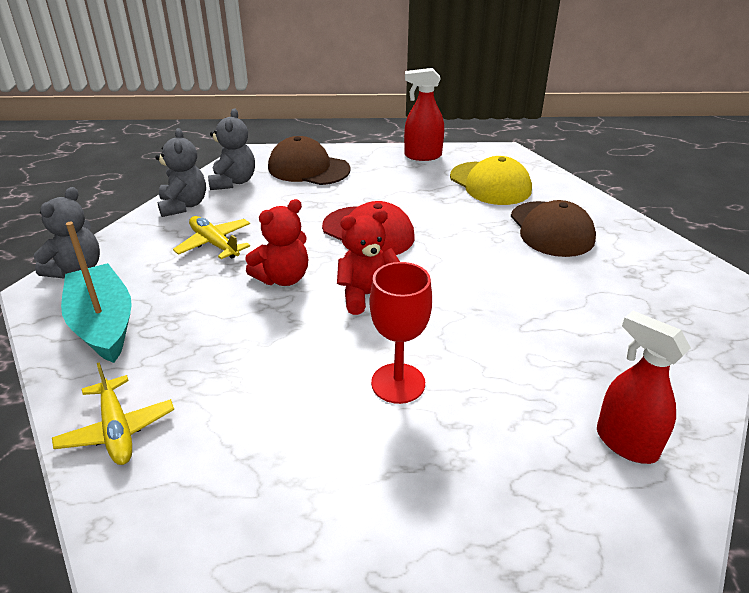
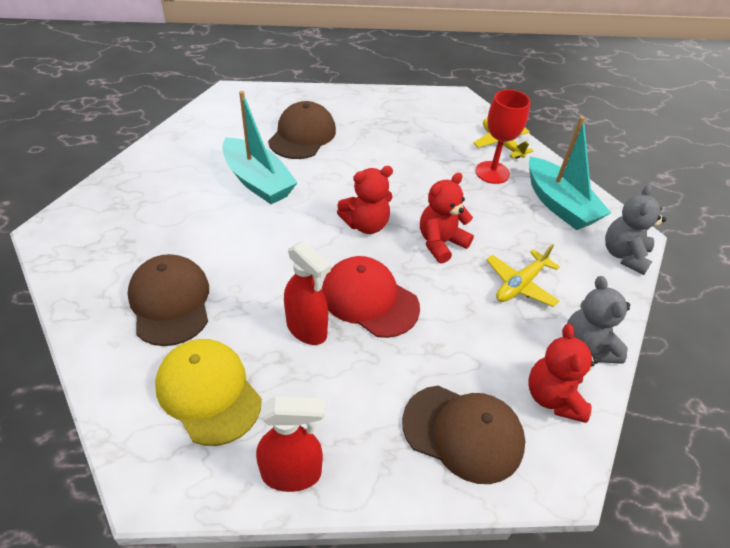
camera: 175 degrees right, 10 degrees up
(214, 244) = (520, 284): yellow plane -> yellow plane turned 90 degrees clockwise
(233, 182) = (553, 397): grey teddy bear -> red teddy bear
(398, 383) = (343, 162): red goblet -> red goblet (492, 172)
(473, 436) = (302, 135): none -> brown cap
(517, 347) = (258, 181): none -> turquoise boat
(626, 443) = (217, 130): red spray bottle -> red spray bottle (307, 329)

